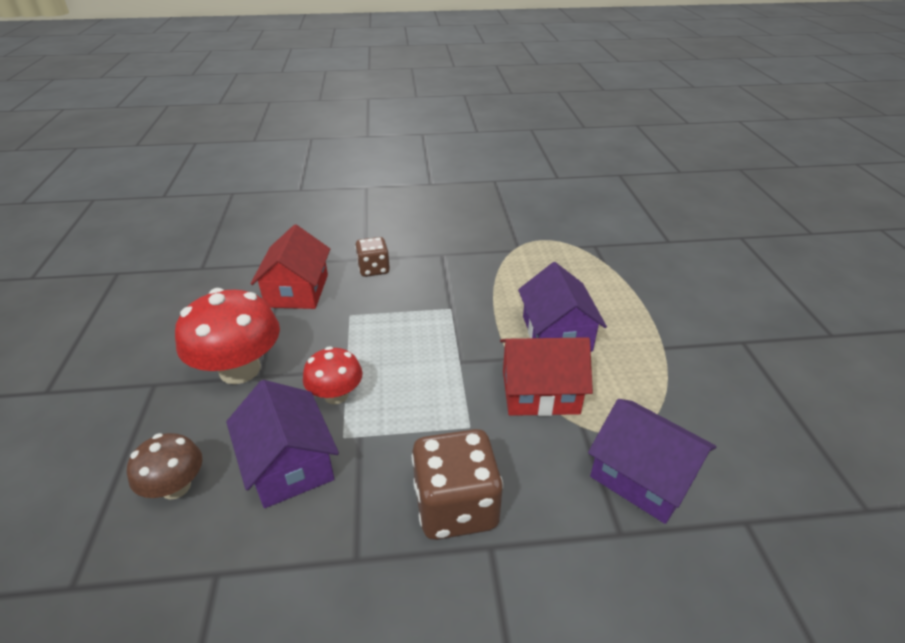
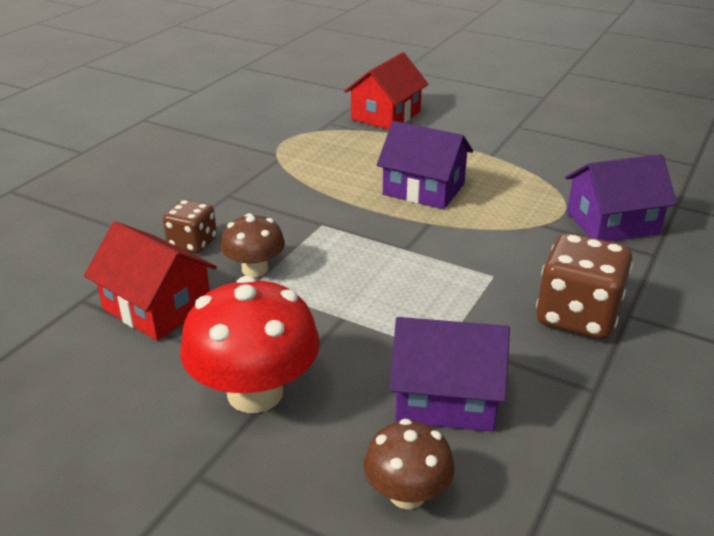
camera: 55 degrees left, 5 degrees down
(336, 395) = (375, 336): red mushroom -> none
(368, 306) = (255, 269): none -> brown mushroom
(540, 392) = (486, 226): red house -> red house (386, 115)

